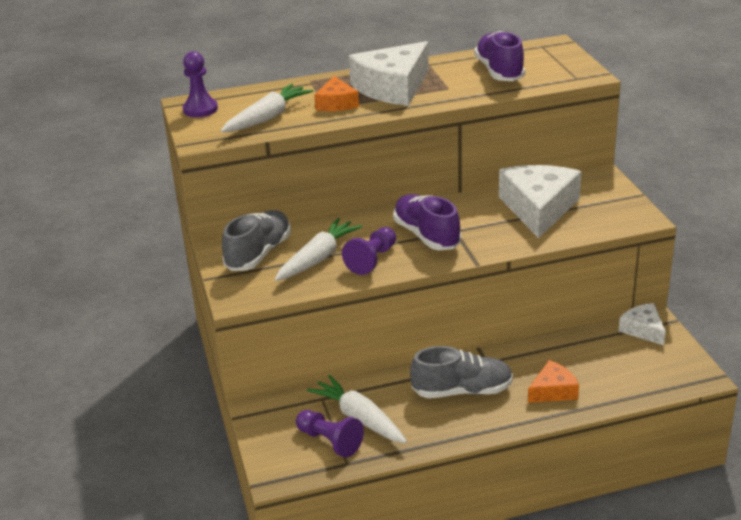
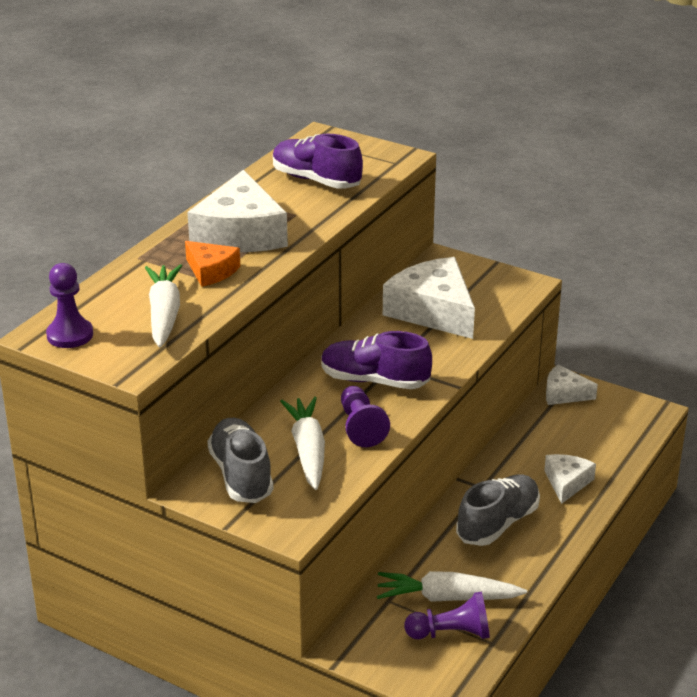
camera: 45 degrees left, 0 degrees up
(553, 391) = (566, 483): orange cheese -> white cheese

